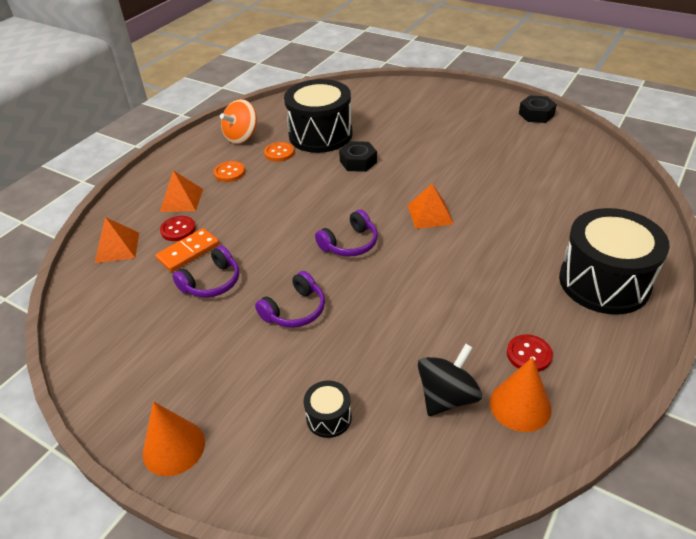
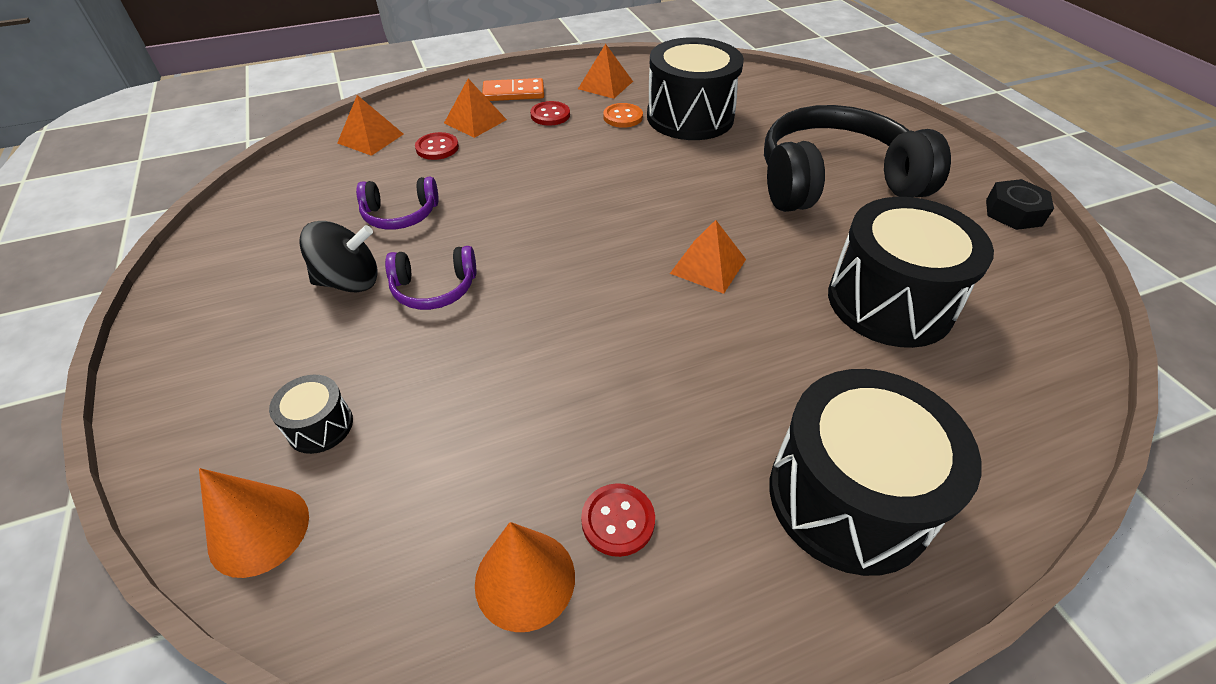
camera: 35 degrees right, 5 degrees up
(174, 447) = (174, 353): orange cone -> orange cone (259, 530)
(188, 252) = (418, 174): orange domino -> orange domino (513, 93)
(229, 172) = (550, 115): orange button -> red button
(241, 137) = (605, 85): orange spinning top -> orange pyramid
(350, 243) = (576, 249): purple headphones -> none
(358, 162) = (696, 164): black nut -> none
(440, 137) = (834, 181): none -> black headphones
(447, 397) = (458, 498): black spinning top -> black spinning top (350, 281)
(530, 186) = (889, 302): none -> black drum

